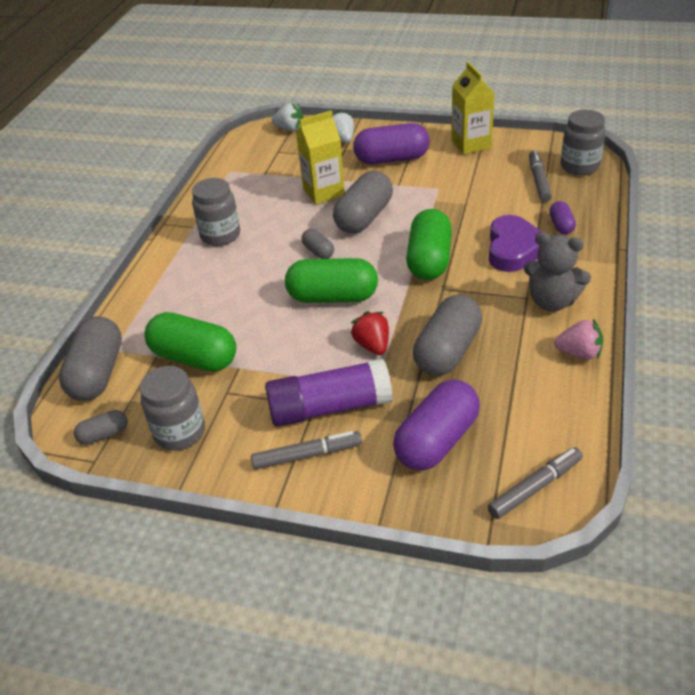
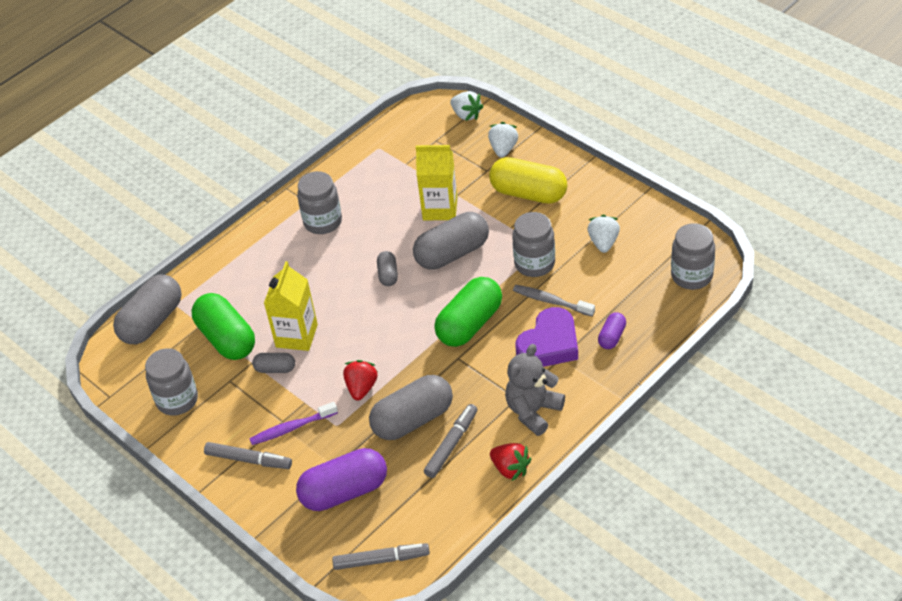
camera: 30 degrees right, 5 degrees up
(104, 435) = (127, 378): grey capsule -> grey capsule (275, 369)
(330, 407) = (291, 428): purple glue stick -> purple toothbrush
(333, 297) = (366, 327): green capsule -> none
(391, 159) = (528, 193): purple capsule -> yellow capsule
(444, 201) = (534, 264): none -> grey jar
(471, 144) = (615, 205): yellow carton -> yellow carton (296, 336)
(484, 220) = (551, 301): none -> grey toothbrush
(486, 169) = (603, 242): none -> white strawberry
(538, 181) = (638, 277): grey marker -> grey marker (451, 444)
(552, 301) = (533, 411): grey teddy bear -> grey teddy bear turned 75 degrees clockwise
(579, 353) = (510, 469): pink strawberry -> red strawberry

